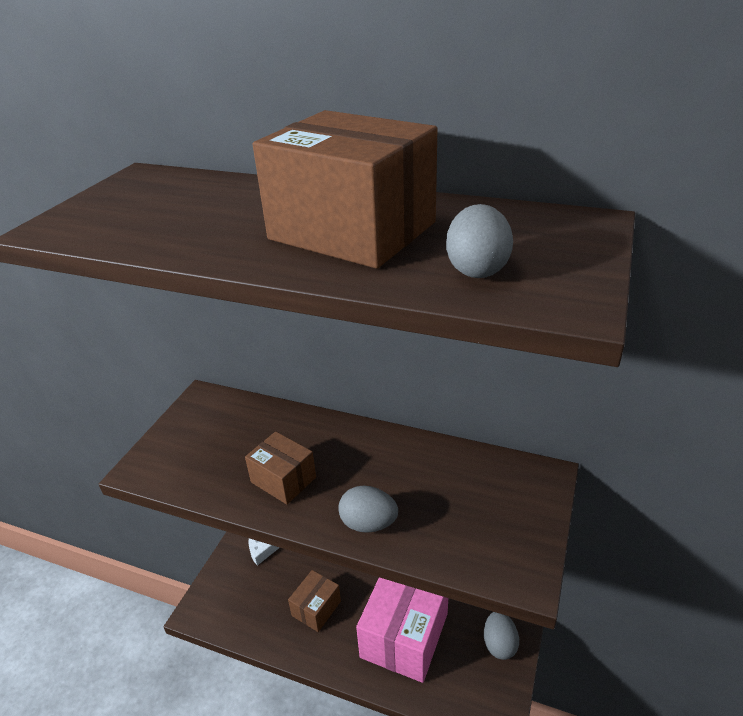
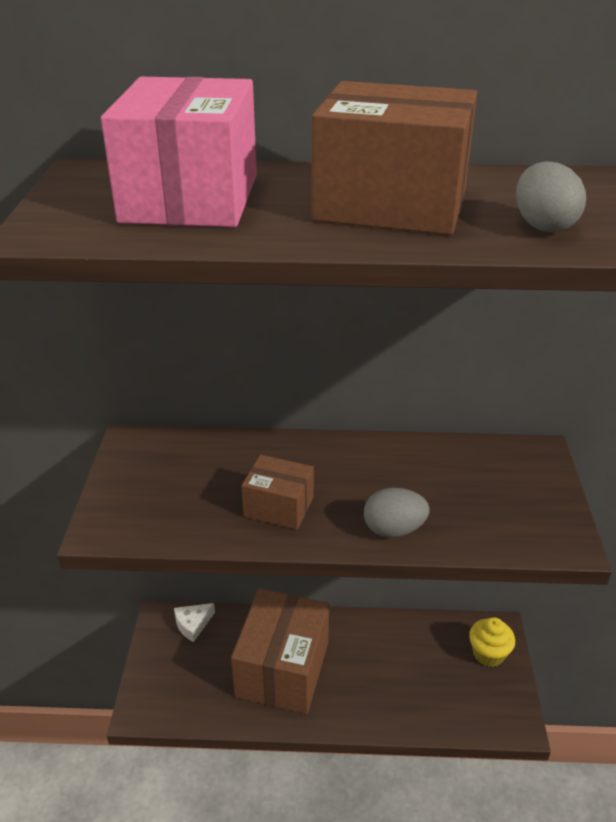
camera: 20 degrees left, 0 degrees up
(316, 608) = (282, 669): brown box -> brown box, size x1.89
(404, 635) = (390, 670): pink box -> pink box (191, 198)
(499, 644) = (488, 654): grey egg -> yellow cupcake

